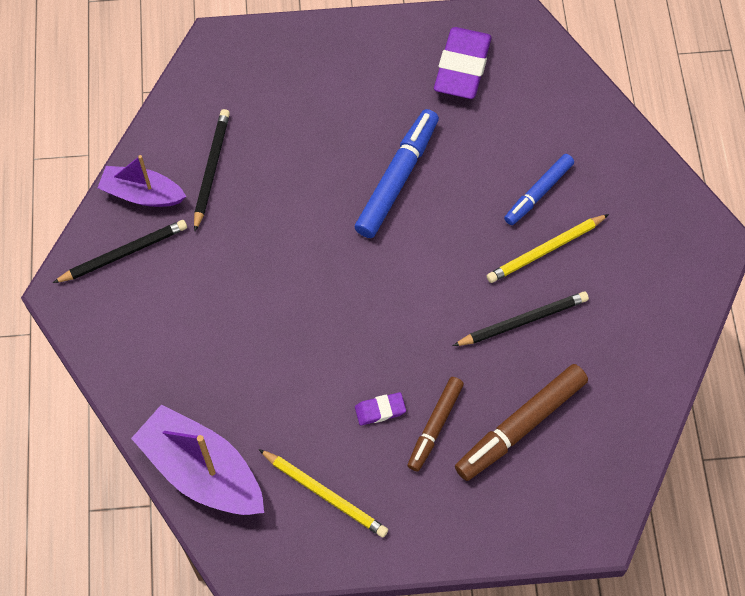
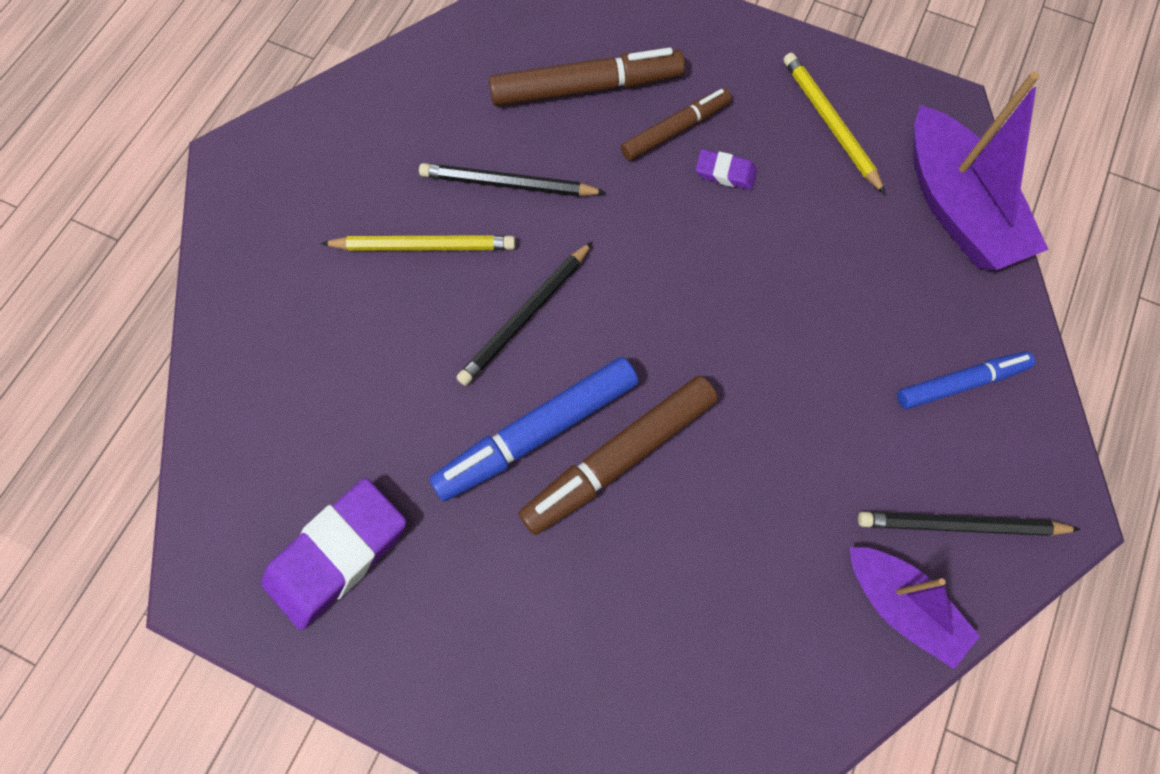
camera: 150 degrees left, 5 degrees up
(211, 169) = (784, 590): black pencil -> black pencil (525, 315)
(341, 189) = (619, 458): none -> brown marker
(538, 193) = (378, 318): blue marker -> blue marker (960, 383)

